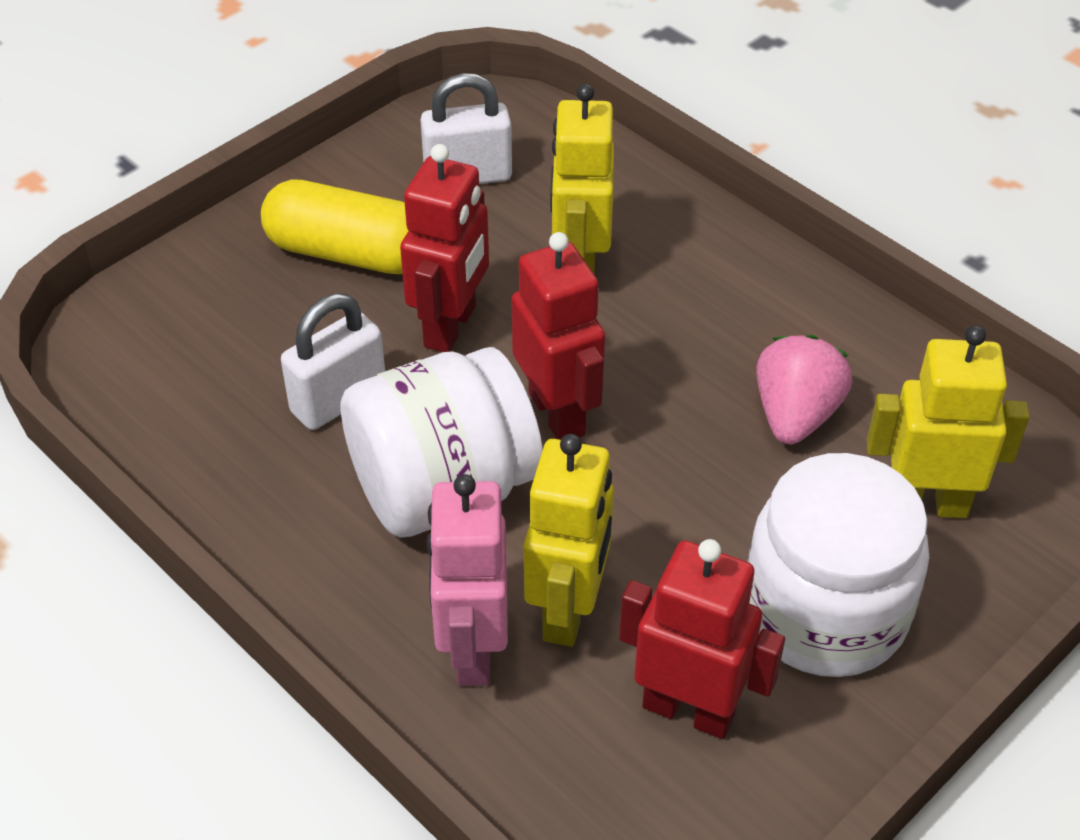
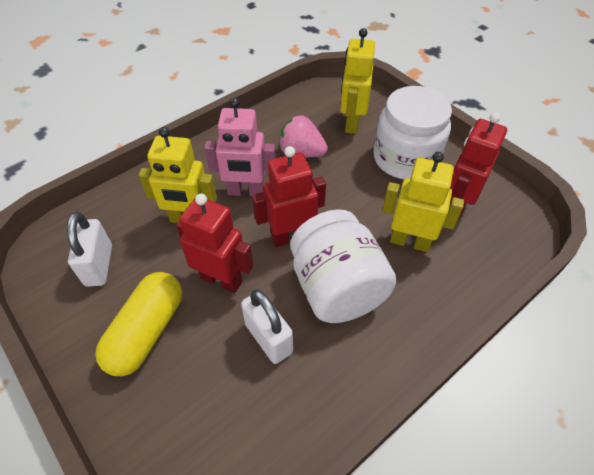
camera: 85 degrees left, 5 degrees up
(472, 649) = (434, 280): pink robot -> pink robot (246, 192)

